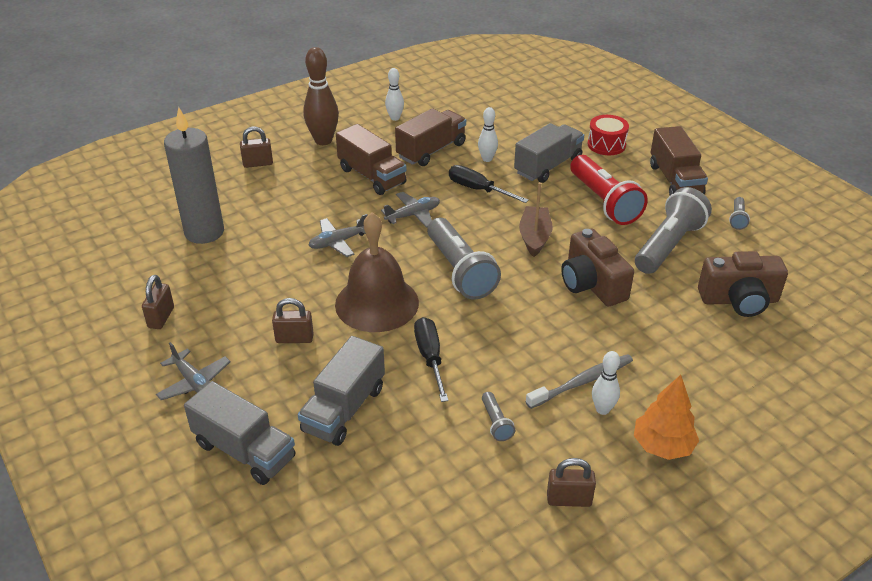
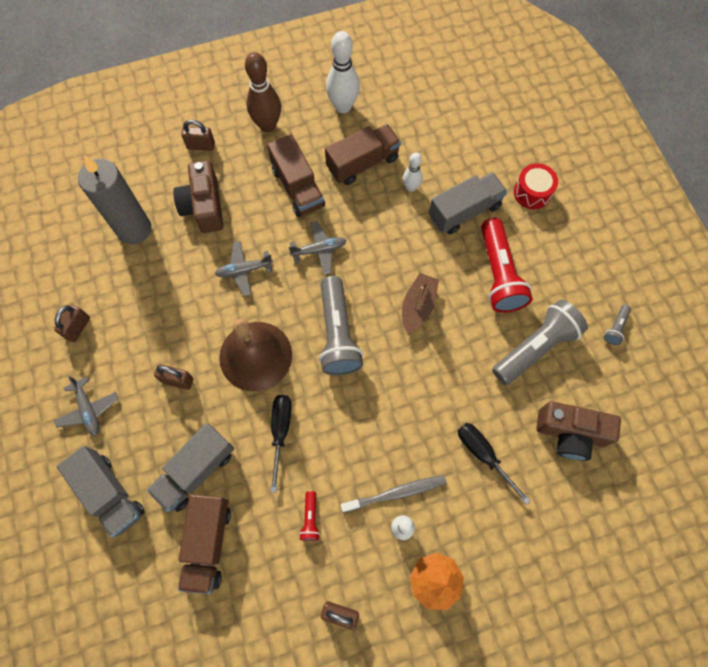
camera: 15 degrees right, 30 degrees up
(395, 118) = (343, 106): white bowling pin -> white bowling pin, size x1.77
(478, 189) = (388, 229): black screwdriver -> black screwdriver (483, 455)
(496, 423) = (310, 518): grey flashlight -> red flashlight
(592, 284) = (447, 380): brown camera -> brown camera (204, 206)
(675, 180) = (578, 260): brown truck -> brown truck (208, 543)

